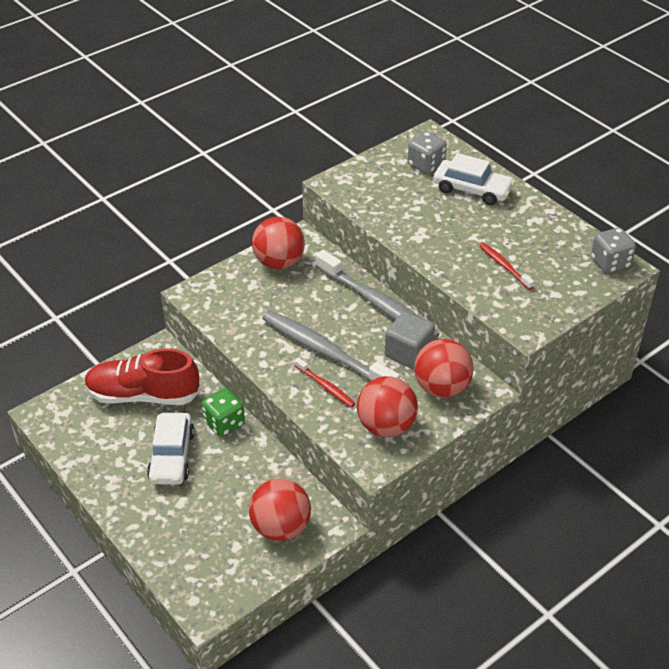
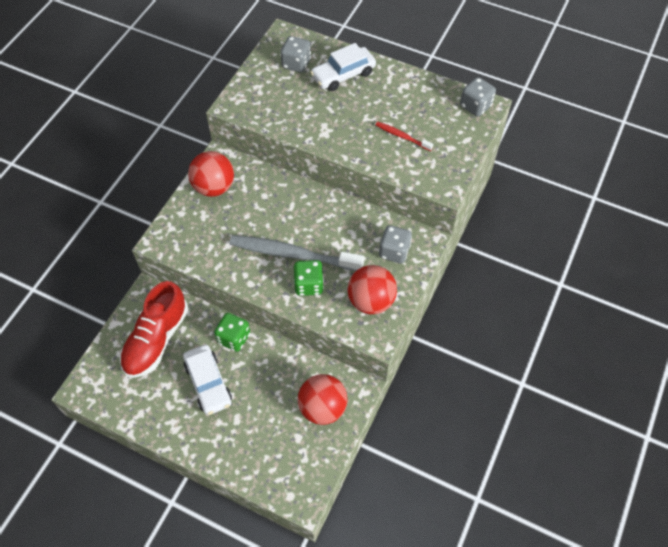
camera: 25 degrees left, 15 degrees up
(143, 395) = (156, 339): red shoe -> red shoe turned 45 degrees counterclockwise
(325, 386) = (309, 285): red toothbrush -> green dice
(378, 304) = (310, 196): grey toothbrush -> none
(408, 353) = (355, 231): grey cube -> none
(441, 388) = (394, 252): red ball -> grey dice
(472, 190) = (343, 75): white car -> white car turned 150 degrees clockwise

